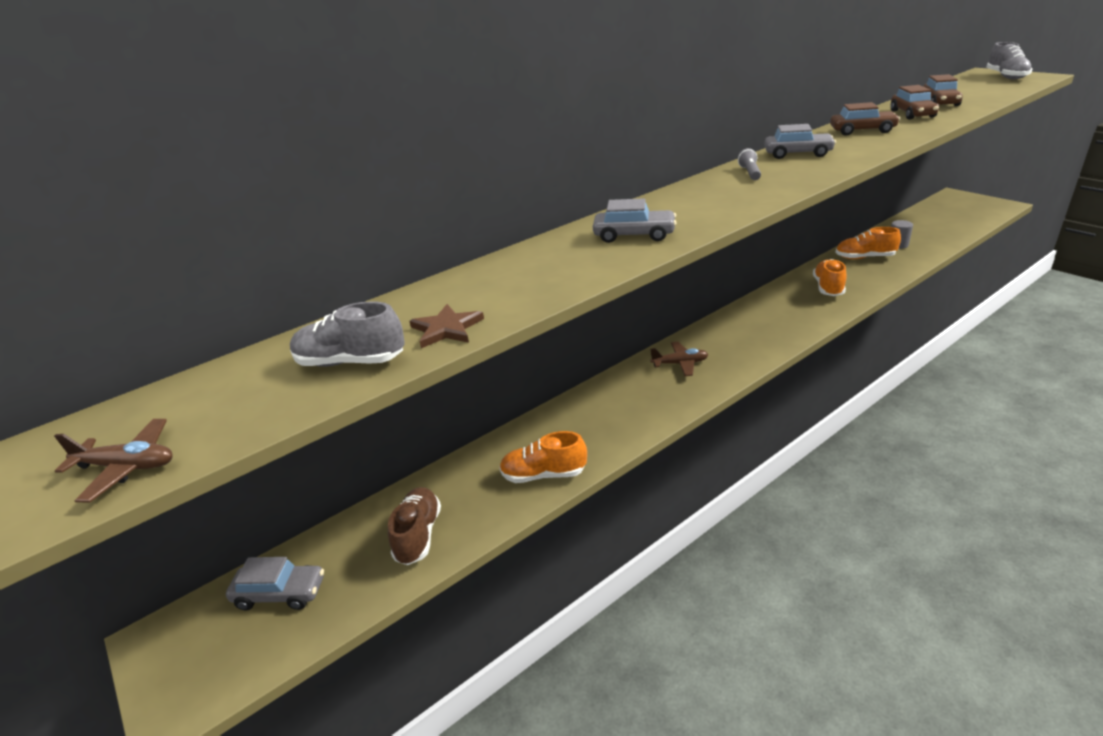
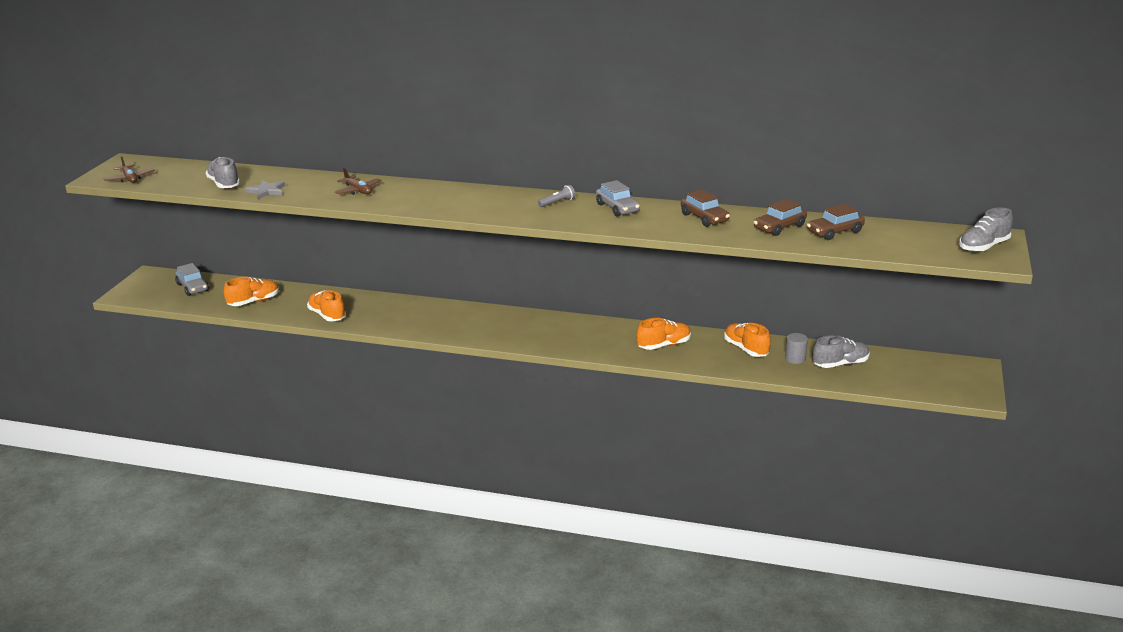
camera: 50 degrees right, 5 degrees down
(418, 535) = (253, 302): brown shoe -> orange shoe
(446, 329) = (266, 191): brown star -> grey star
(634, 235) = (413, 198): grey car -> none
(680, 364) = (483, 320): brown plane -> brown plane (358, 190)
(920, 232) = (840, 364): none -> grey shoe

